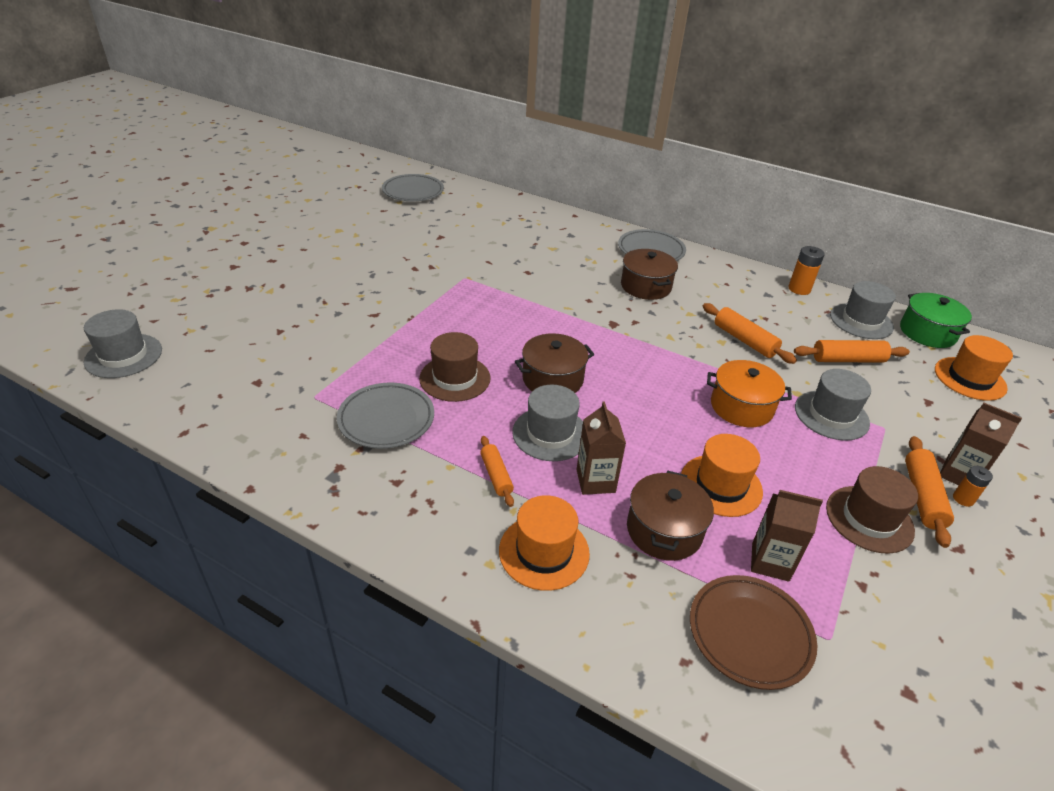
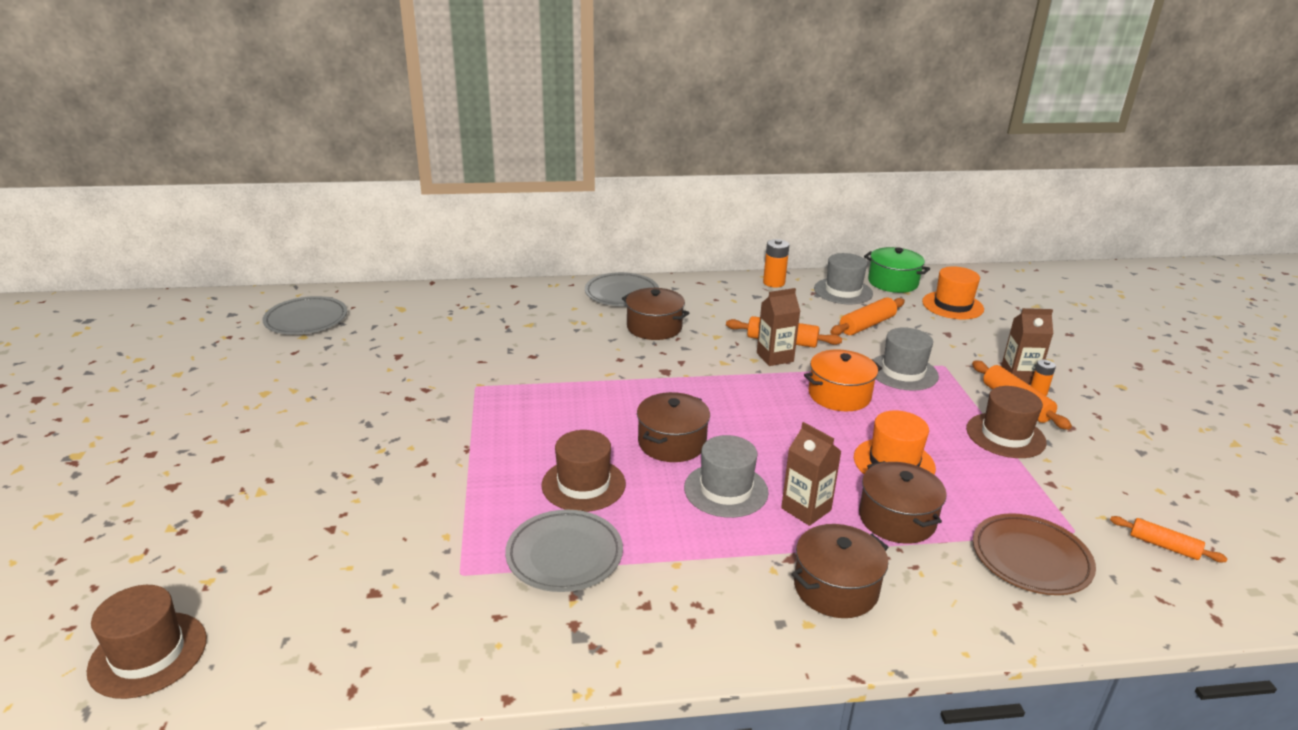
camera: 35 degrees left, 10 degrees down
(123, 356) = (148, 654): grey hat -> brown hat
(496, 475) = (725, 549): orange rolling pin -> orange rolling pin (1163, 546)
(544, 551) = (835, 588): orange hat -> brown pot
(770, 562) = (985, 500): brown carton -> brown carton (775, 357)

